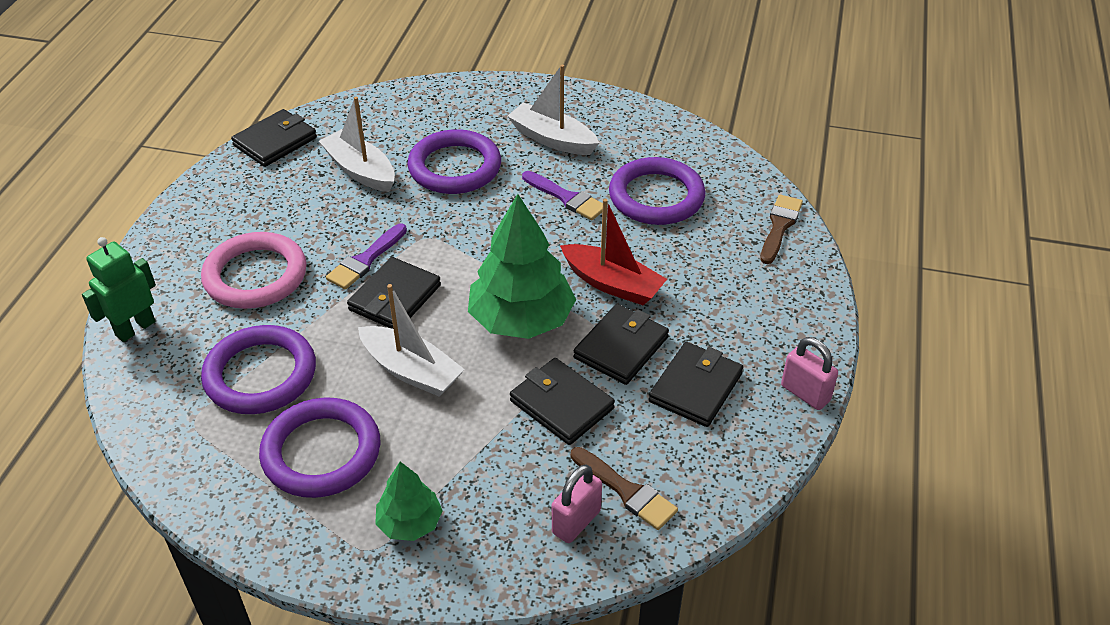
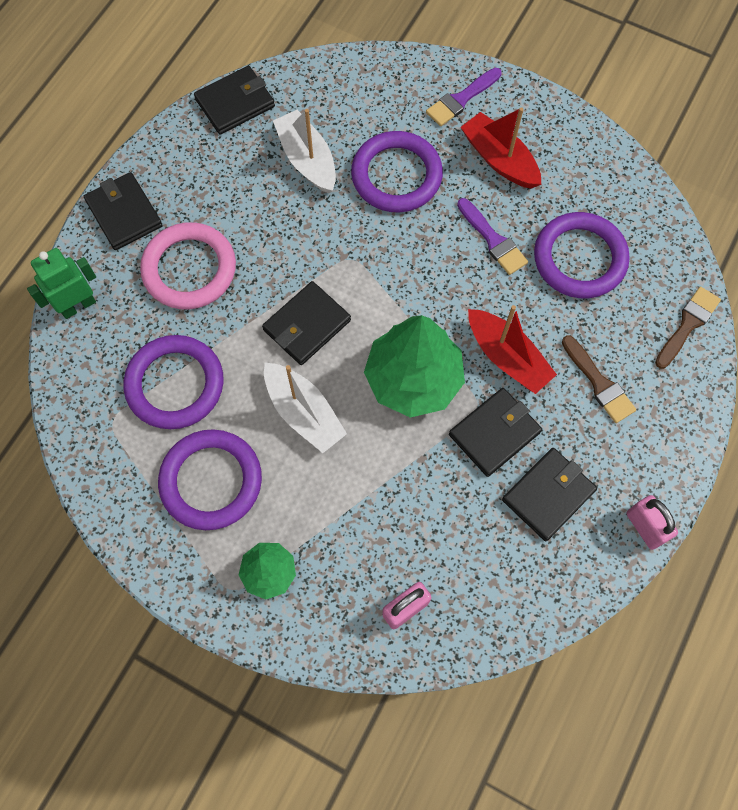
camera: 15 degrees right, 25 degrees up
(366, 260) = (290, 273): purple brush -> purple brush (461, 99)
(552, 139) = (499, 159): white boat -> red boat
(561, 404) = (425, 483): black wallet -> black wallet (124, 213)
(626, 491) = (455, 588): brown brush -> brown brush (598, 383)

